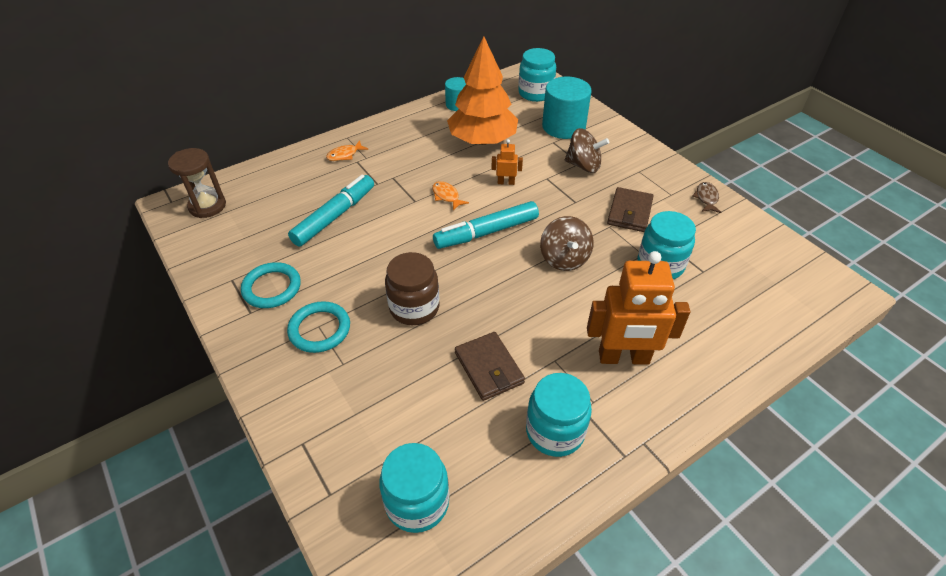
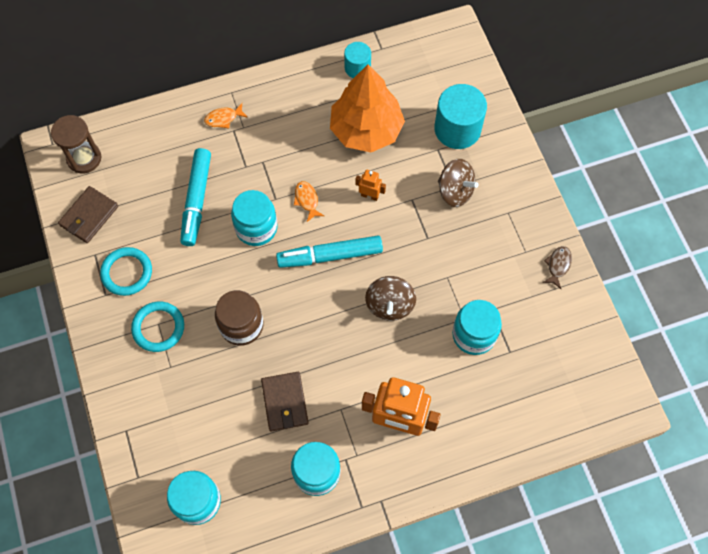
camera: 15 degrees right, 20 degrees up
(335, 216) = (197, 200): turquoise marker -> turquoise marker turned 135 degrees clockwise
(535, 93) = (447, 68): turquoise jar -> turquoise jar (256, 228)
(630, 212) = (474, 264): brown wallet -> brown wallet (89, 216)

